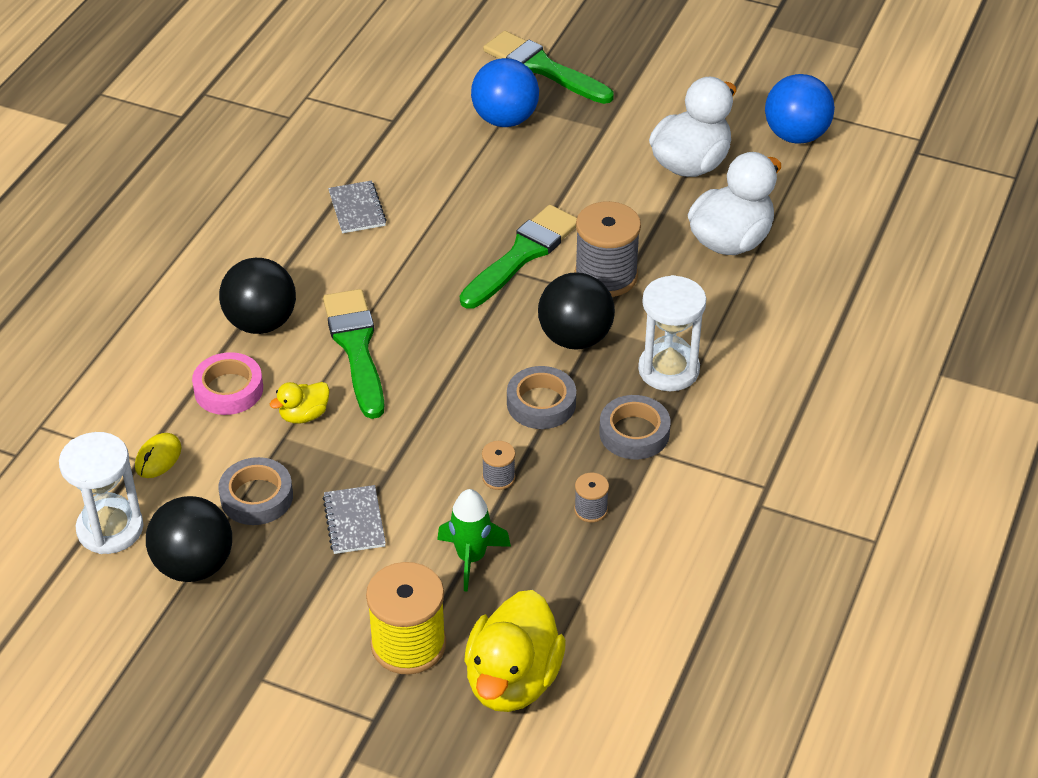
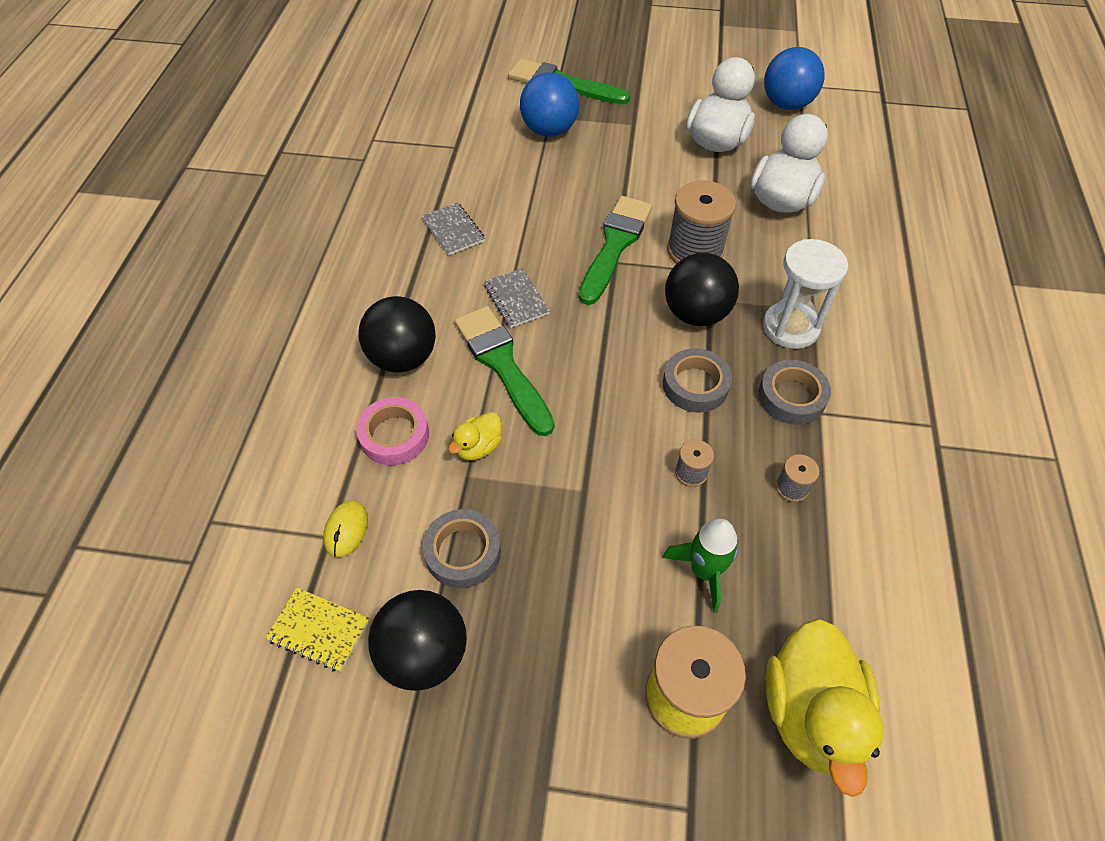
camera: 15 degrees left, 10 degrees up
(110, 529) = (319, 630): white hourglass -> yellow notebook
(354, 521) = (572, 557): grey notebook -> grey notebook (516, 299)

